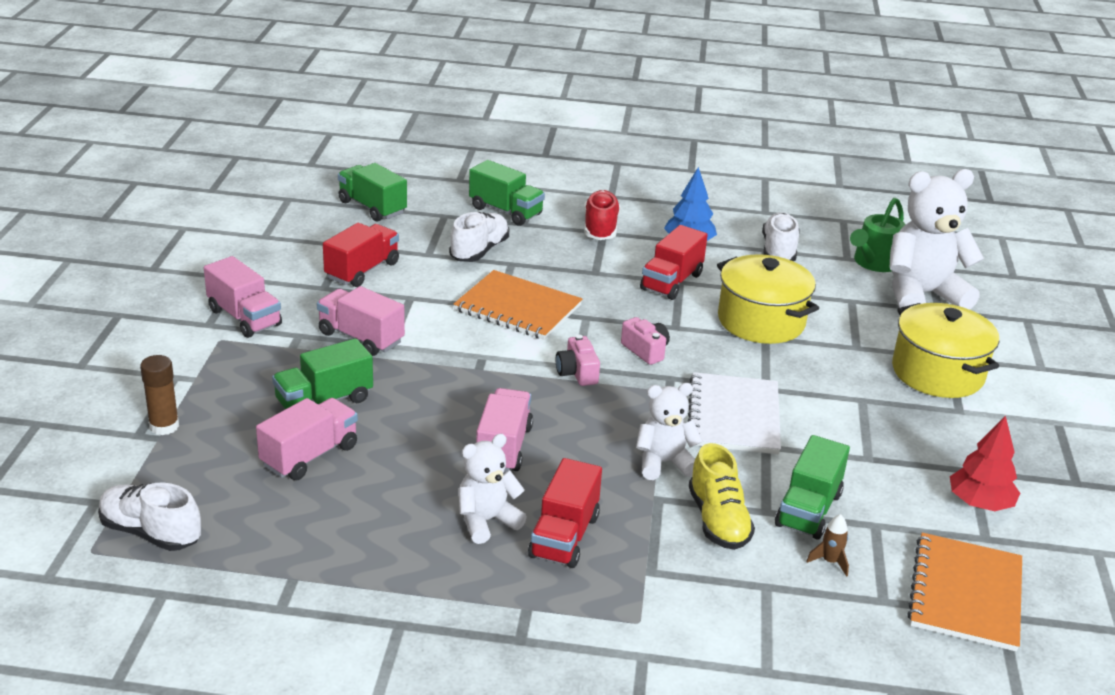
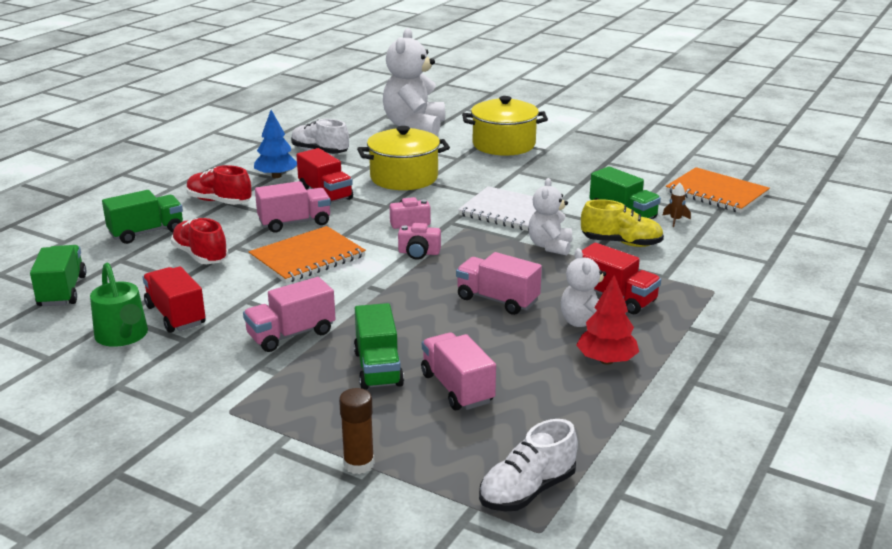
camera: 65 degrees left, 5 degrees down
(244, 318) = (199, 391): pink truck -> pink truck (294, 223)
(372, 207) = (62, 291): green truck -> green truck turned 105 degrees clockwise
(479, 251) = (200, 256): white shoe -> red shoe
(874, 263) = (364, 129): green watering can -> green watering can (123, 336)
(979, 503) = (638, 168): red tree -> red tree (606, 360)

